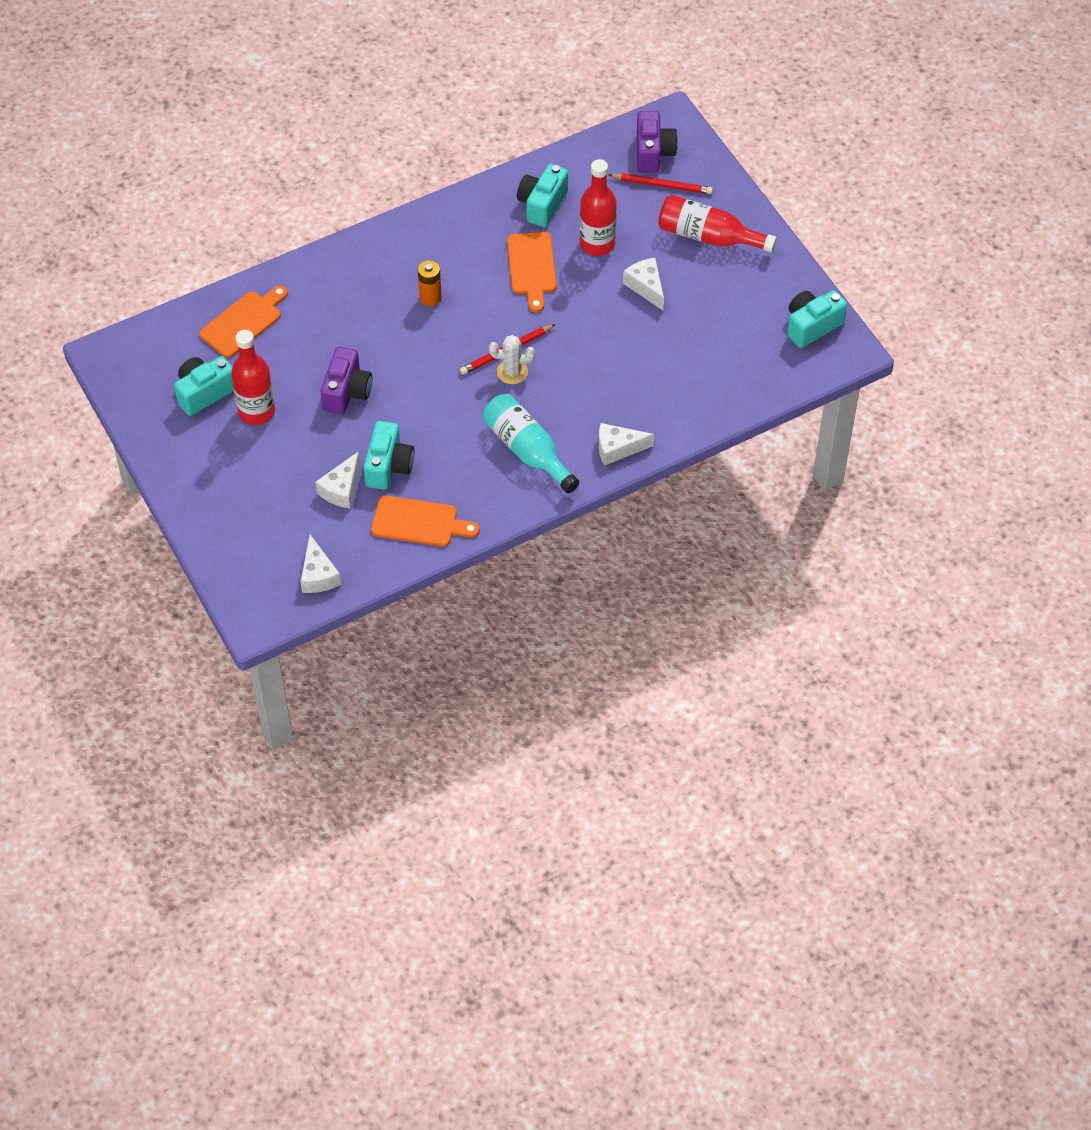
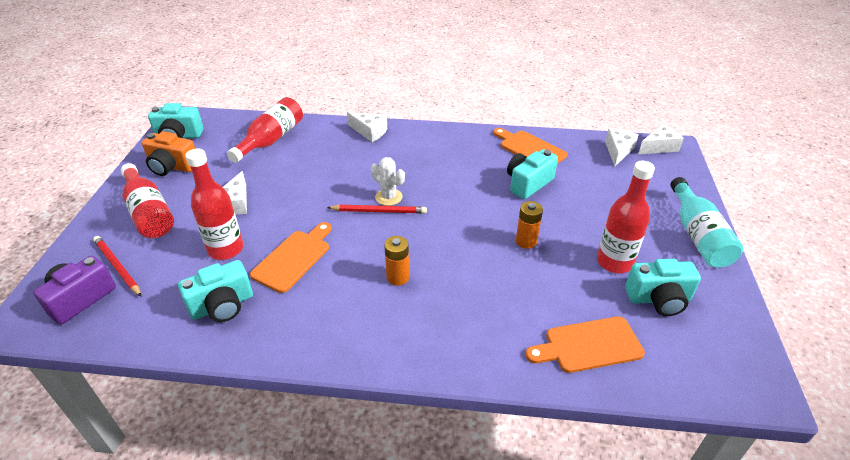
camera: 145 degrees left, 15 degrees down
(341, 489) = (572, 185): white cheese -> white cheese (659, 147)
(347, 392) = (526, 241): purple camera -> orange battery
(527, 450) = (425, 153): turquoise bottle -> turquoise bottle (698, 235)
(710, 377) = (271, 139): none -> red bottle
(761, 289) = (172, 166): none -> orange camera

